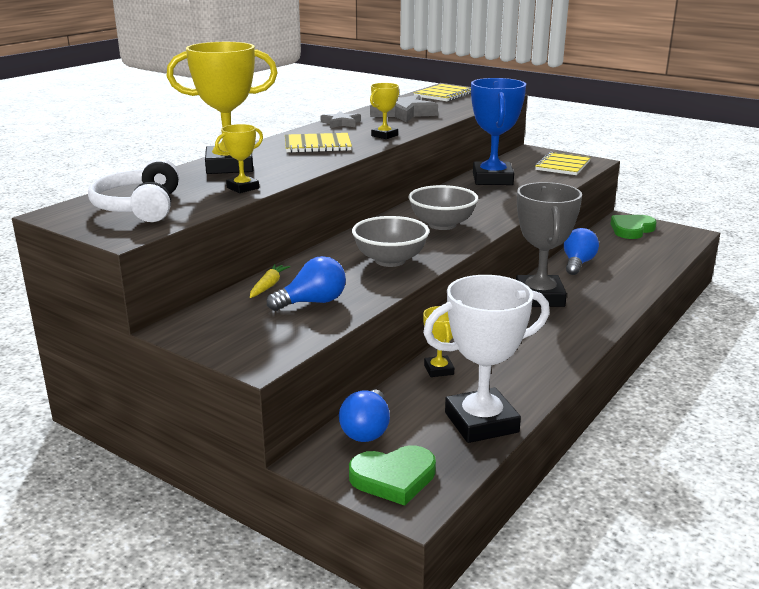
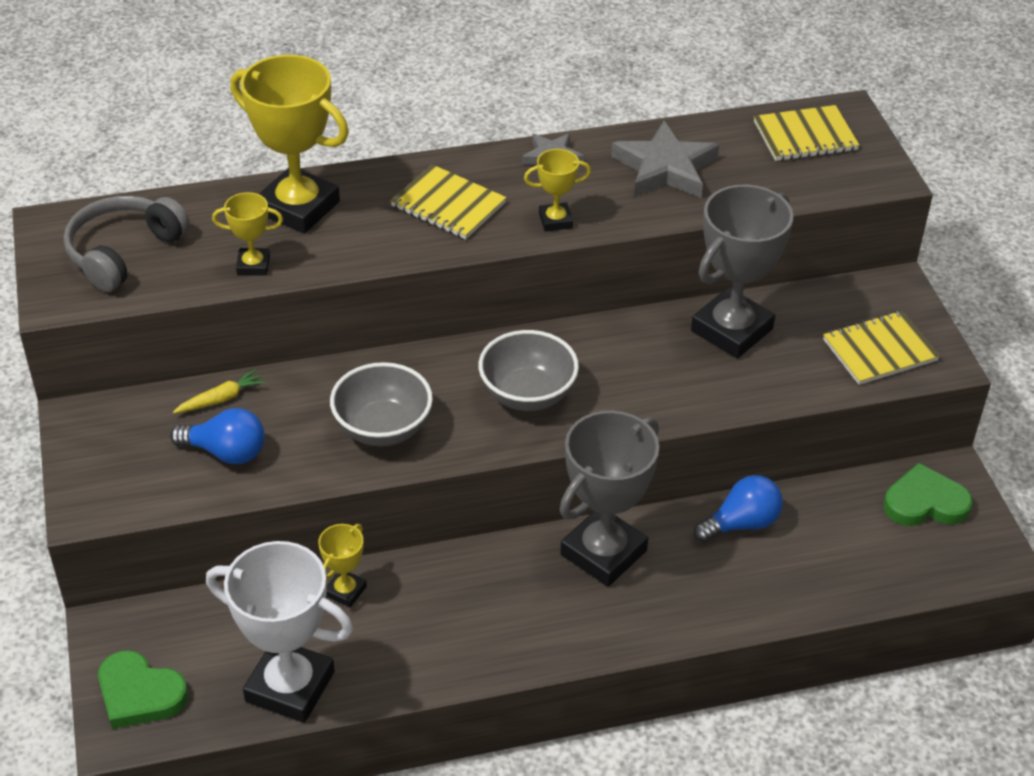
camera: 40 degrees right, 20 degrees up
(140, 207) = (124, 252): white headphones -> grey headphones
(366, 430) = (187, 623): blue light bulb -> none
(492, 179) = (732, 330): blue trophy -> grey trophy

